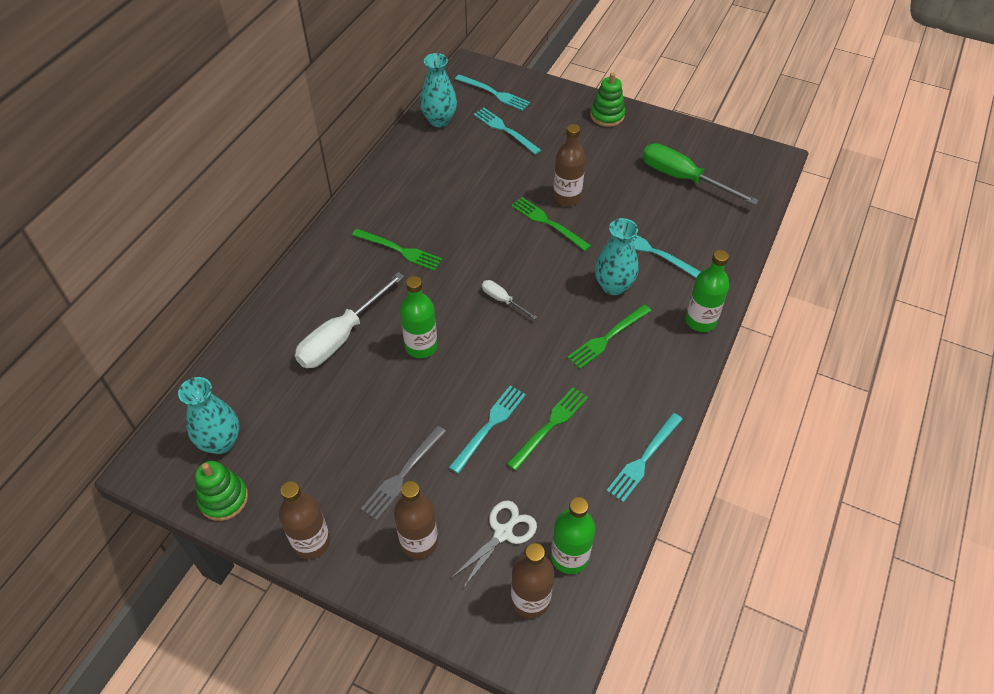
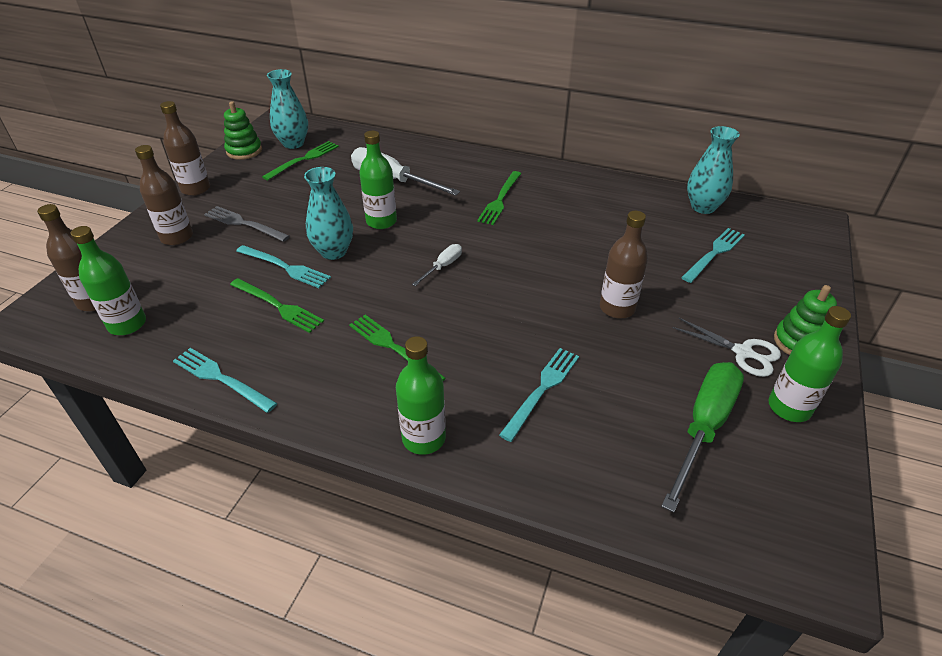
camera: 85 degrees right, 10 degrees down
(494, 93) = (777, 241): turquoise fork -> none
(503, 533) = (168, 282): white scissors -> white scissors (742, 352)
(548, 223) = (567, 294): green fork -> green fork (304, 159)
(613, 286) = (475, 352): turquoise vase -> turquoise vase (333, 252)
(665, 137) = (789, 407): none -> green bottle

